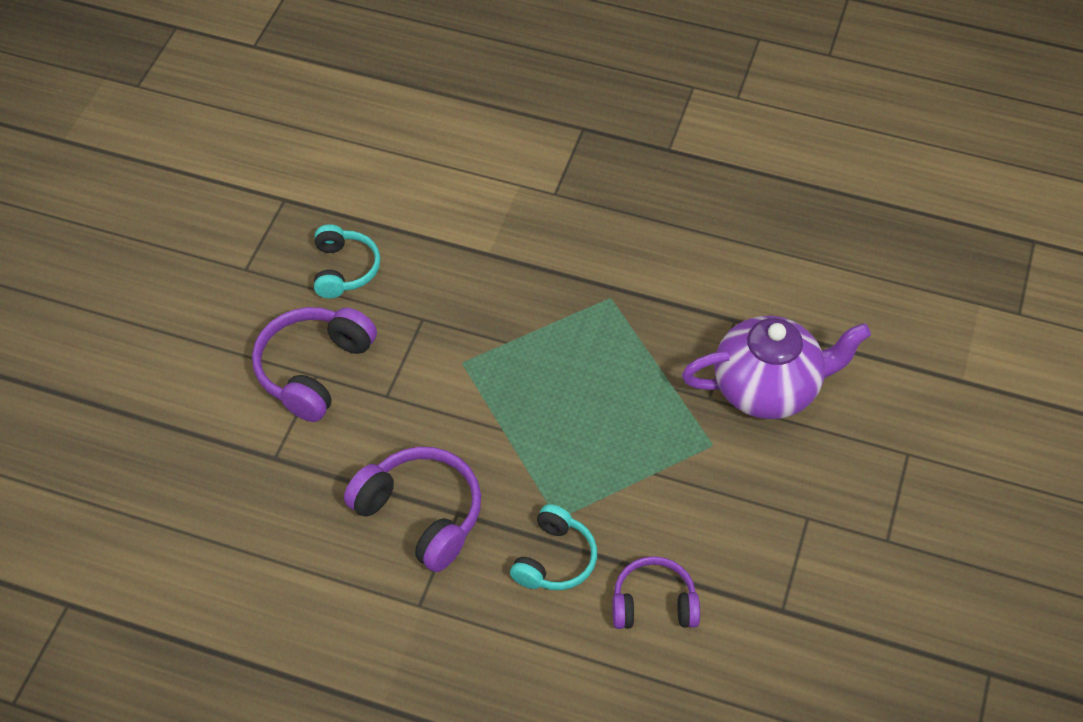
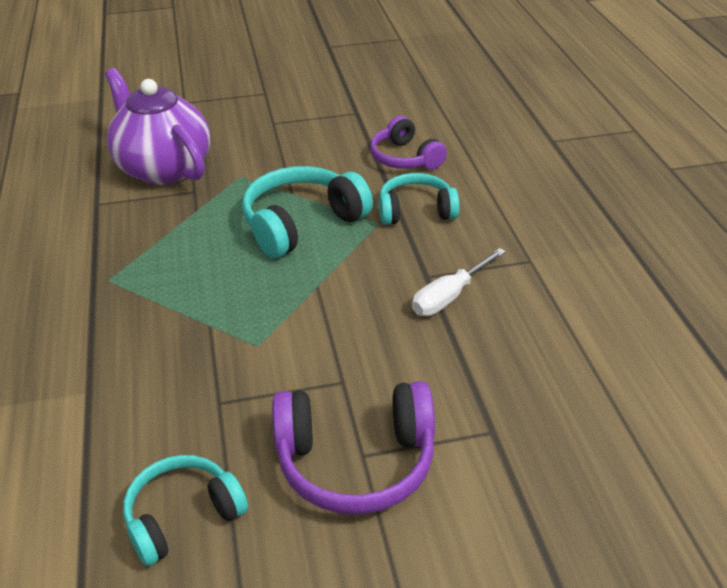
camera: 120 degrees left, 15 degrees down
(421, 514) = (449, 296): purple headphones -> white screwdriver
(597, 458) = (302, 224): none -> turquoise headphones

